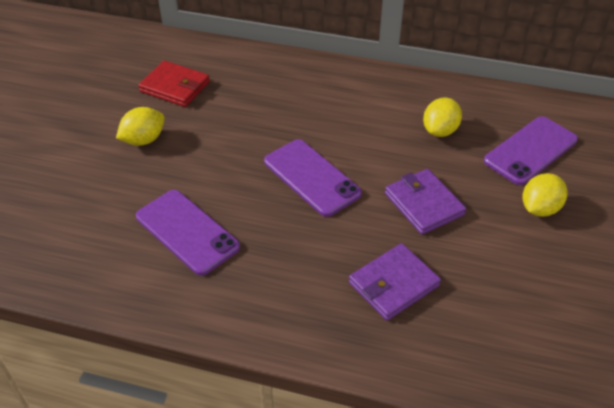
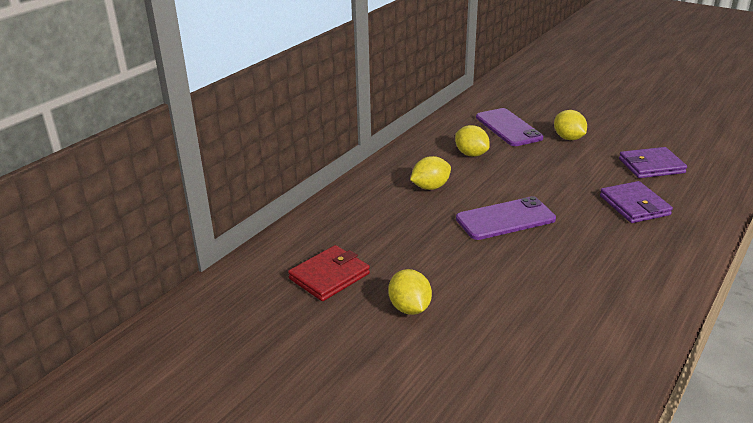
camera: 70 degrees left, 15 degrees down
(187, 232) = (557, 296): purple phone -> none
(349, 114) = (430, 187): none -> yellow lemon
(424, 204) = (552, 177): purple wallet -> purple wallet (651, 166)

